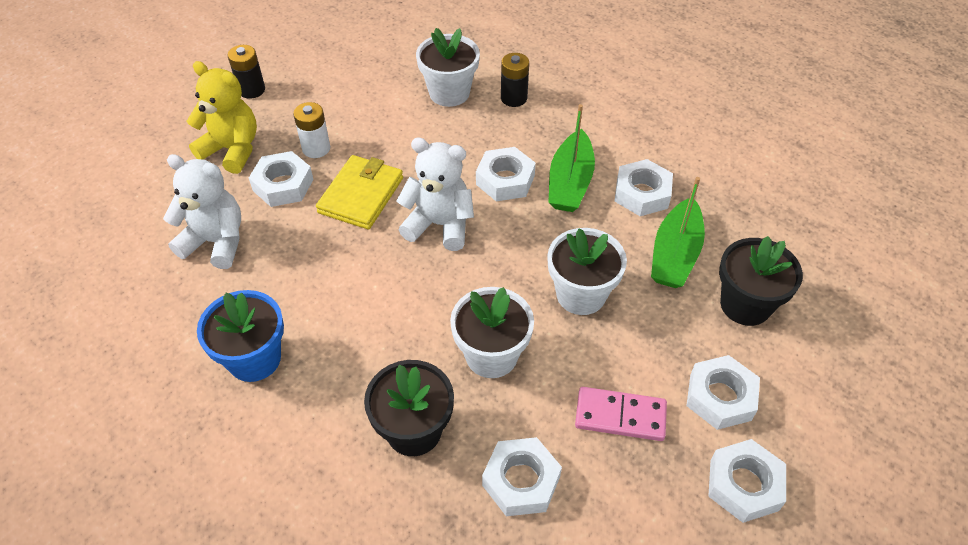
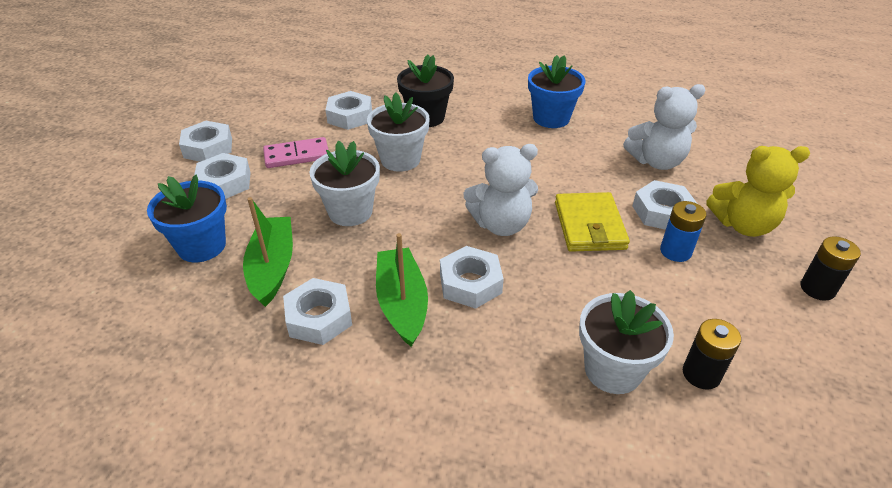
camera: 155 degrees right, 10 degrees down
(316, 148) = (675, 251): white battery -> blue battery
(513, 98) = (529, 394): black battery -> black battery (701, 374)
(745, 305) = (202, 246): black flower pot -> blue flower pot

